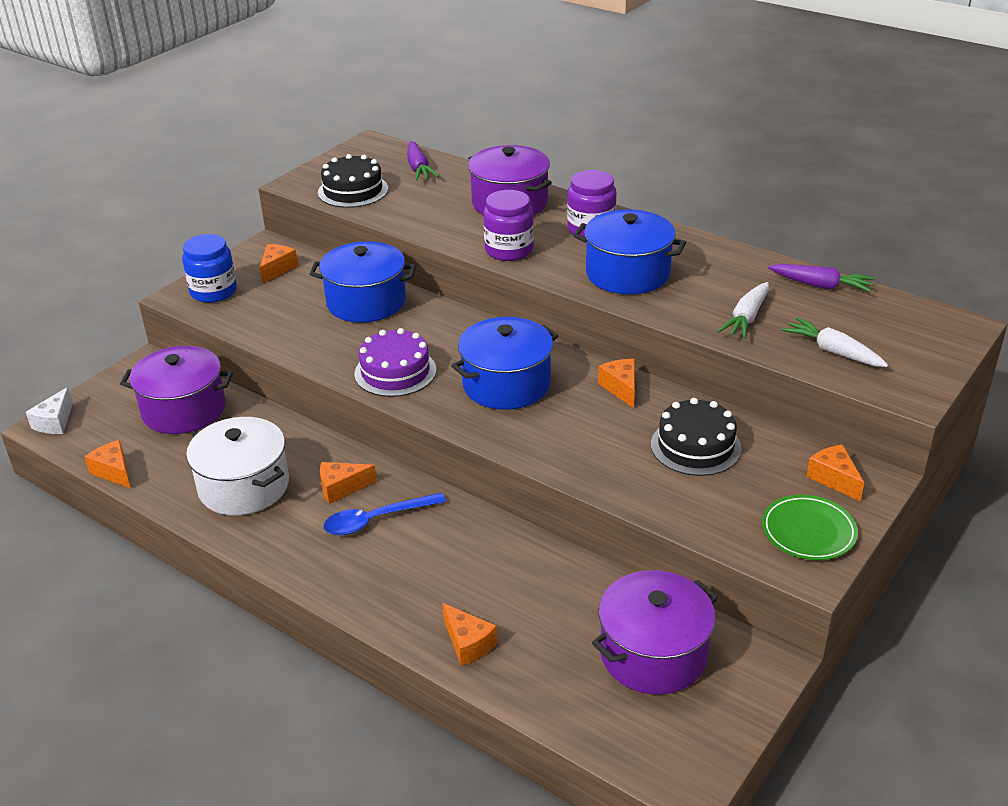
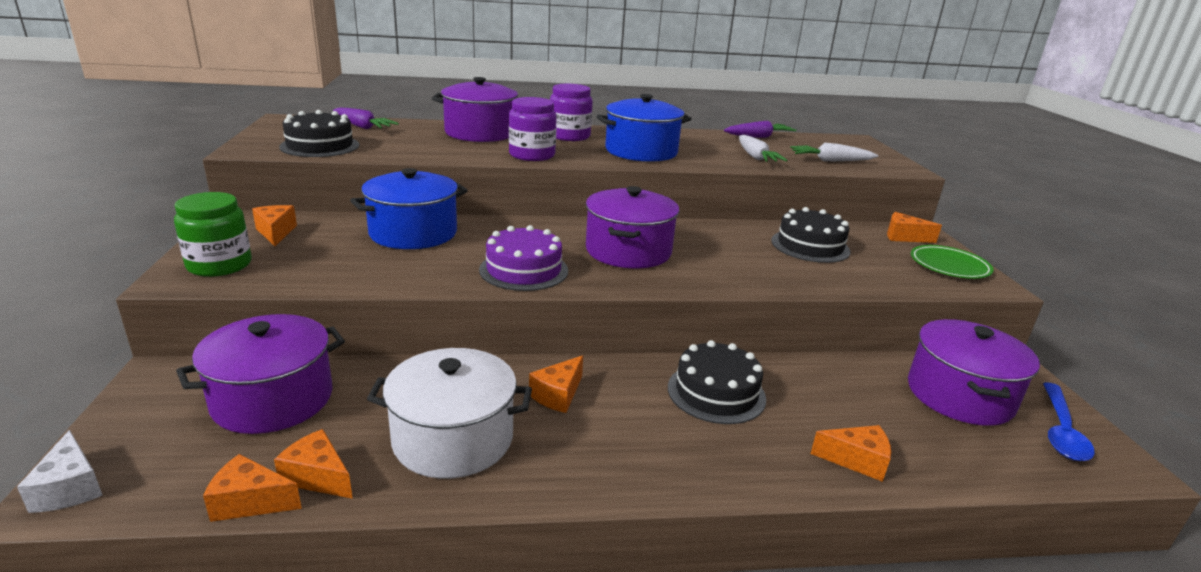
camera: 45 degrees left, 10 degrees down
(213, 291) = (219, 265): blue jar -> green jar
(376, 520) = (629, 405): blue spoon -> blue spoon (1061, 431)
(451, 543) = (716, 392): none -> black cake
(506, 384) = (628, 251): blue pot -> purple pot
(621, 388) = (707, 230): orange cheese -> orange cheese (318, 477)

